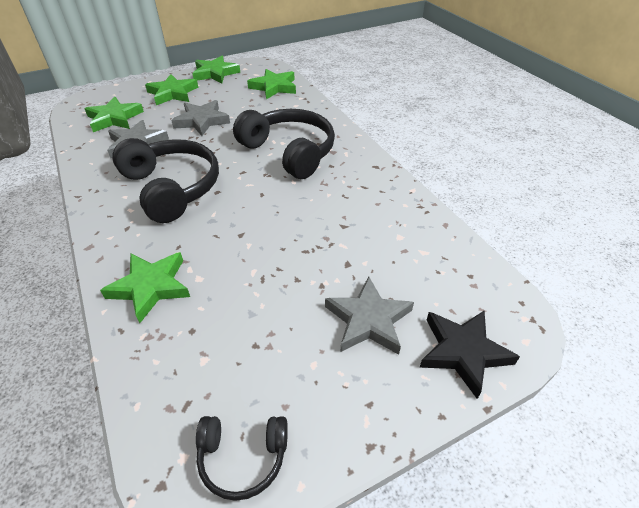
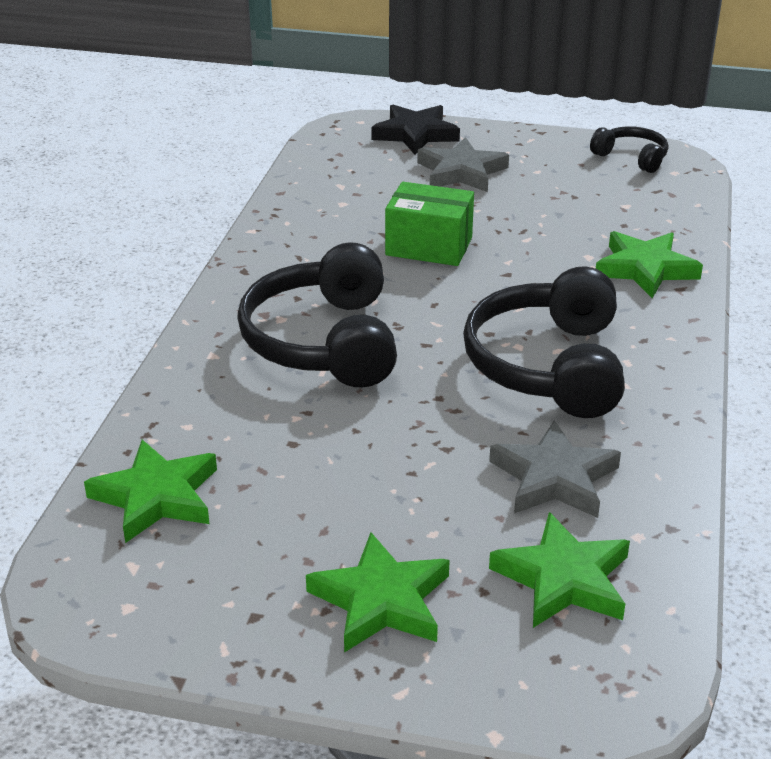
camera: 140 degrees left, 10 degrees down
(202, 121) = (394, 475): grey star -> none
(215, 73) = (214, 628): green star -> none
(306, 230) = (429, 246): none -> green box

